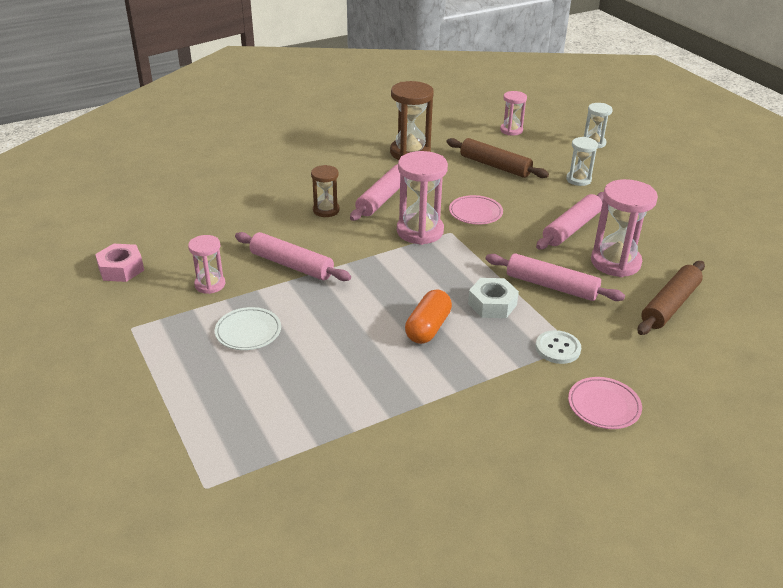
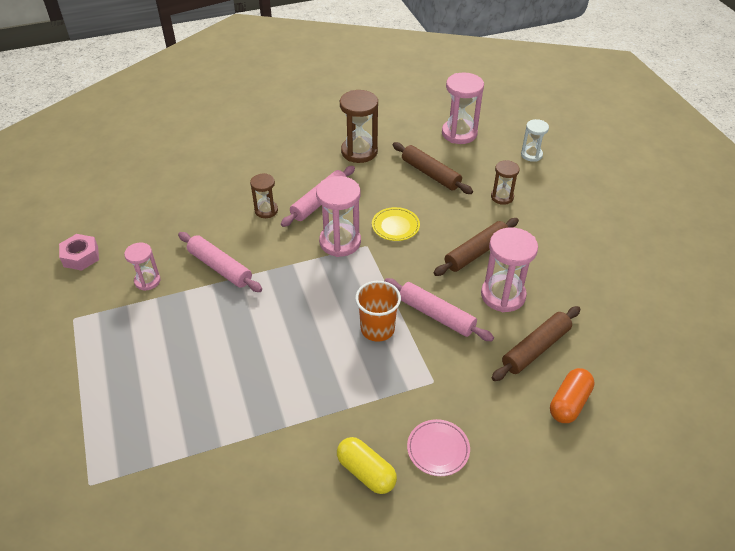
camera: 10 degrees right, 10 degrees up
(248, 332) = (165, 334): white plate -> none
(428, 328) = (314, 348): orange capsule -> orange capsule (569, 403)
(475, 213) = (395, 226): pink plate -> yellow plate
(492, 304) = (377, 329): white nut -> orange cup
(511, 130) = (459, 133): pink hourglass -> pink hourglass, size x1.71
(532, 436) = (366, 472): none -> yellow capsule
(557, 348) = (419, 383): white button -> none
(571, 228) = (476, 252): pink rolling pin -> brown rolling pin
(578, 179) = (502, 197): white hourglass -> brown hourglass

